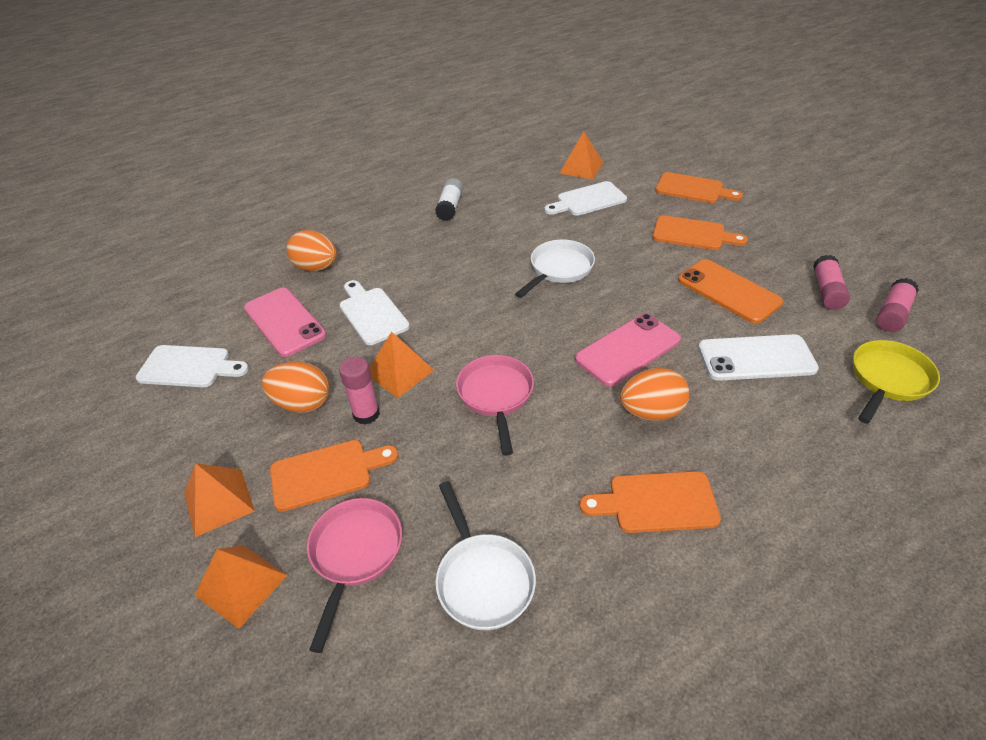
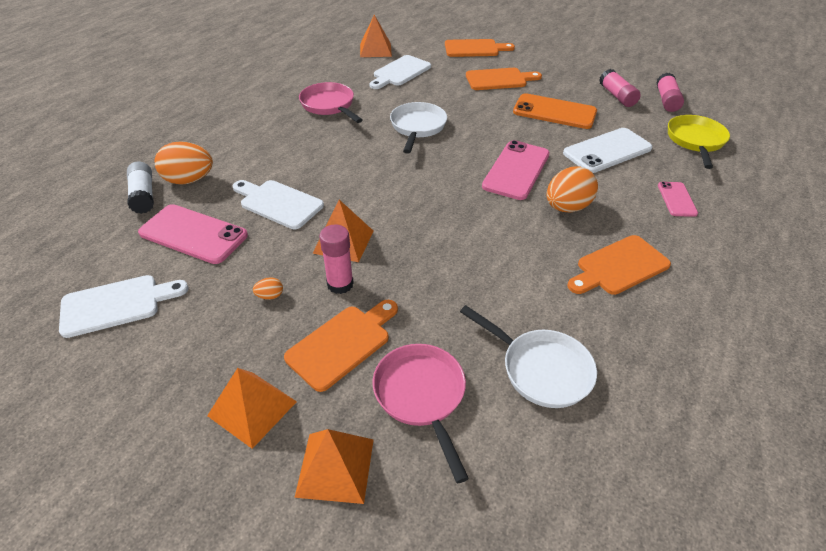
camera: 30 degrees left, 0 degrees up
(302, 403) = (270, 296): orange egg -> orange egg, size x0.43
(450, 207) = (283, 102): white glue stick -> white glue stick (144, 196)
(496, 395) = (442, 233): pink pan -> pink pan (329, 105)
(797, 447) = (676, 199): none -> pink phone

